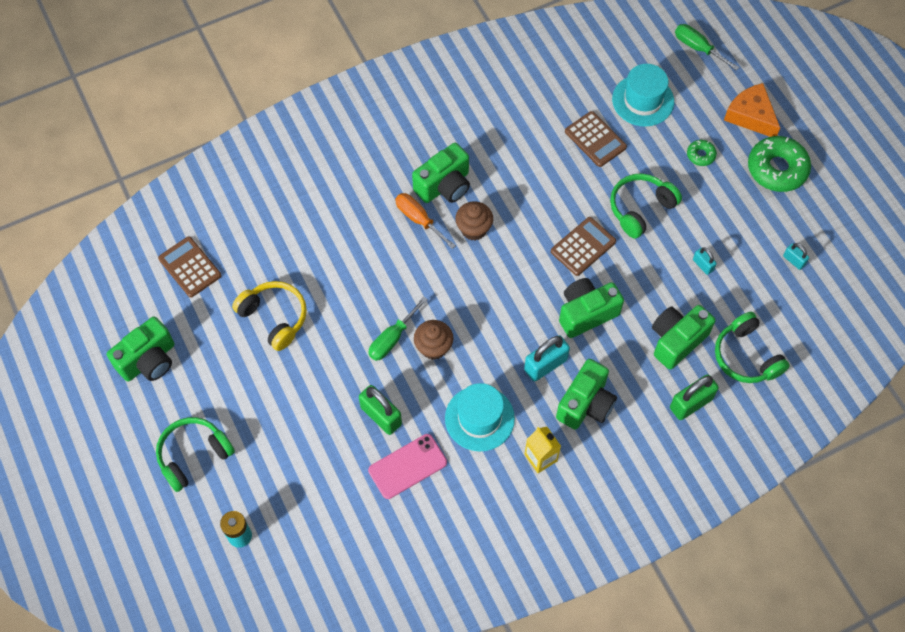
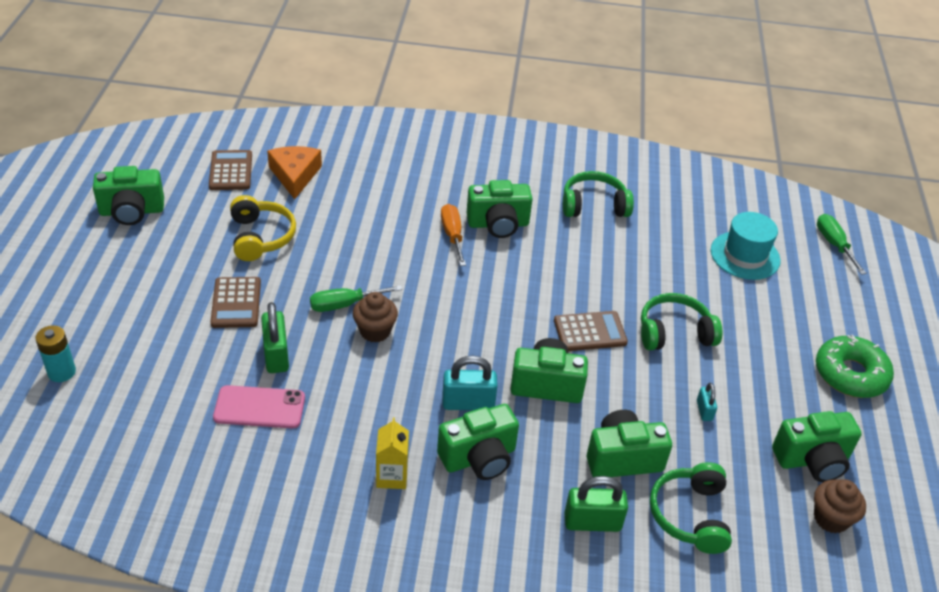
camera: 30 degrees right, 20 degrees down
(193, 455) = (92, 293): green headphones -> green headphones (594, 205)
(474, 229) = (496, 266): brown cupcake -> brown cupcake (830, 518)
(479, 418) = (364, 409): turquoise hat -> none
(595, 139) = (672, 260): brown calculator -> brown calculator (236, 303)
(700, 155) = (773, 323): green donut -> none
(750, 116) = (852, 319): orange cheese -> orange cheese (295, 175)
(793, 260) = (812, 460): turquoise padlock -> green camera

